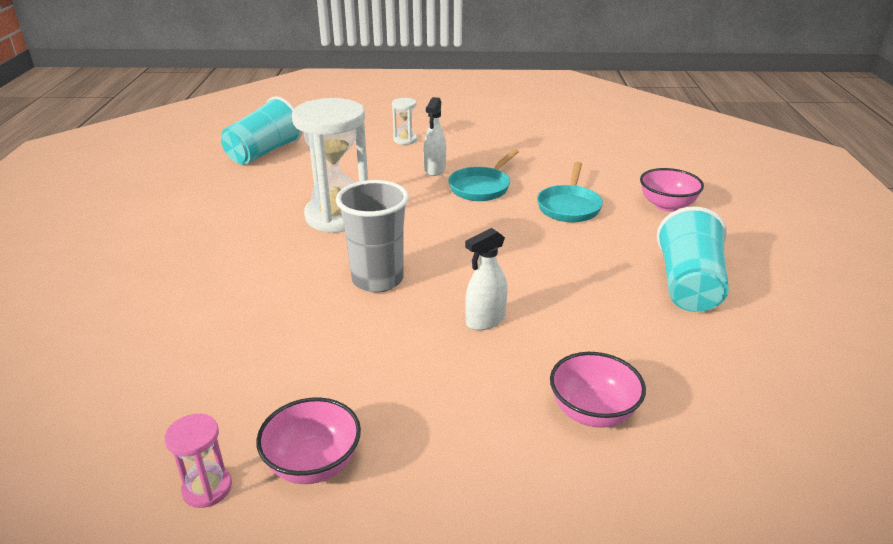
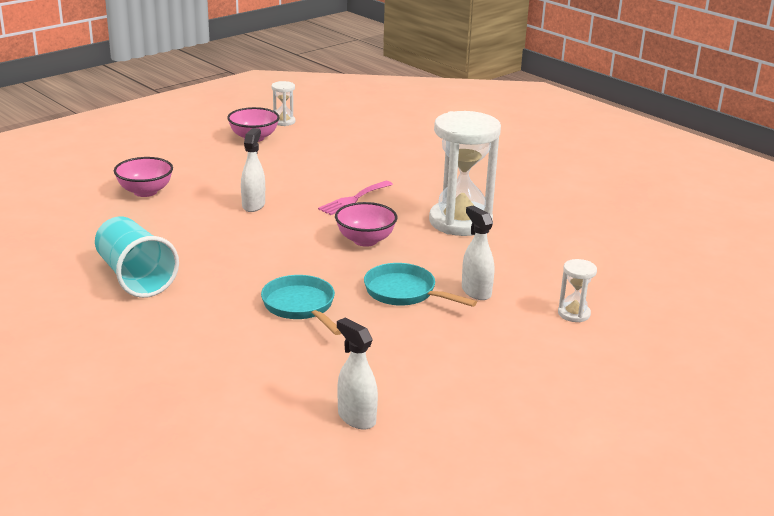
camera: 135 degrees right, 5 degrees down
(207, 488) = (283, 121): pink hourglass -> white hourglass
(264, 152) = (643, 243): turquoise cup -> none
(377, 280) = (353, 199): grey cup -> pink fork
(482, 187) = (404, 292): turquoise pan -> turquoise pan turned 45 degrees counterclockwise
(611, 146) = (356, 418): none -> white spray bottle
(667, 205) = (210, 349): pink bowl -> pink bowl (365, 240)

